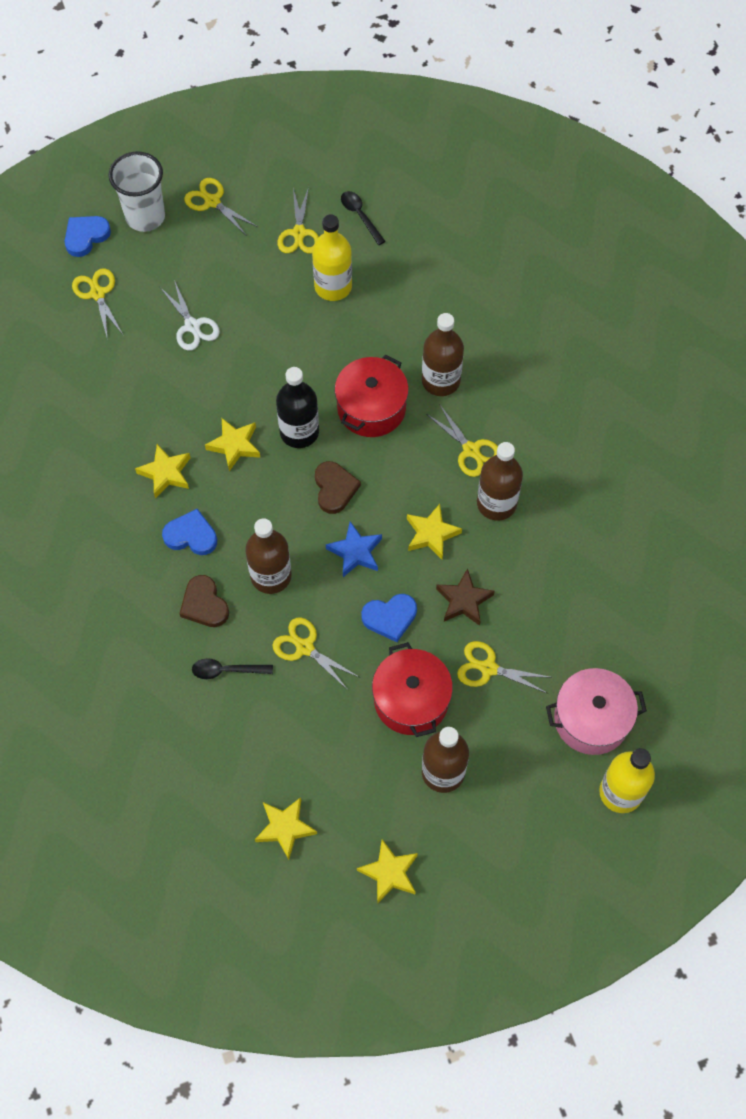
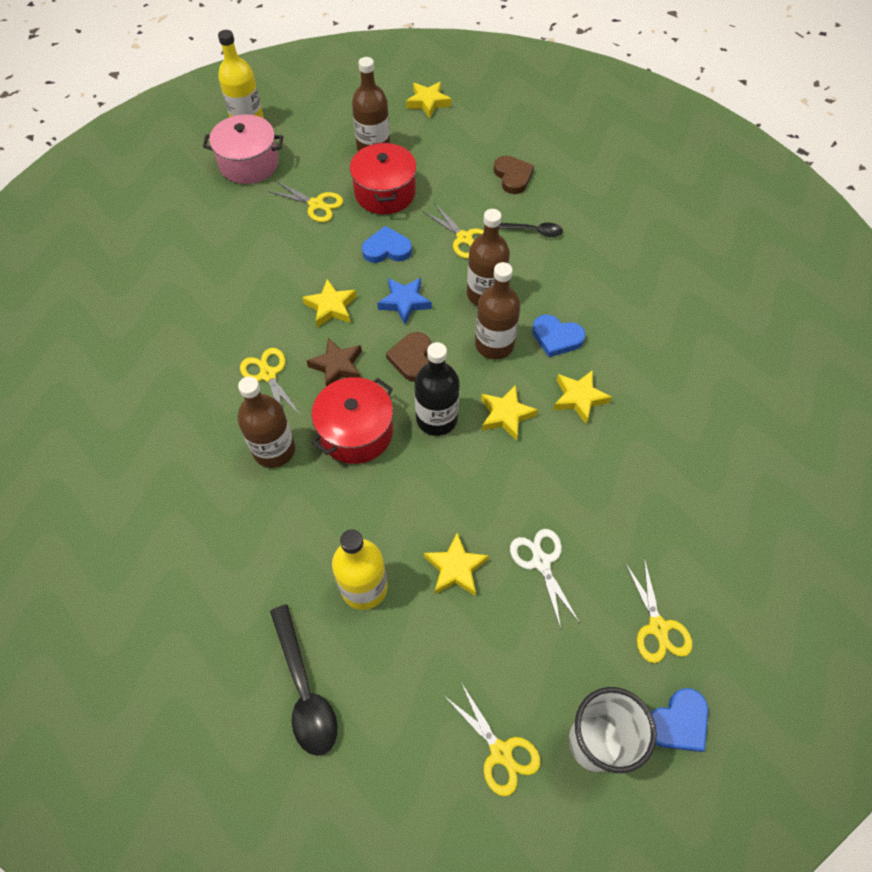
camera: 170 degrees left, 5 degrees down
(204, 604) = (548, 281): brown heart -> brown heart (513, 177)
(285, 828) = (498, 133): yellow star -> yellow star (455, 568)
(299, 233) = (391, 676): yellow scissors -> none
(360, 216) = (305, 690): black spoon -> black spoon, size x1.63
(464, 600) = (319, 252): brown star -> brown star (337, 366)
(496, 503) = (262, 323): brown bottle -> brown bottle (494, 344)

